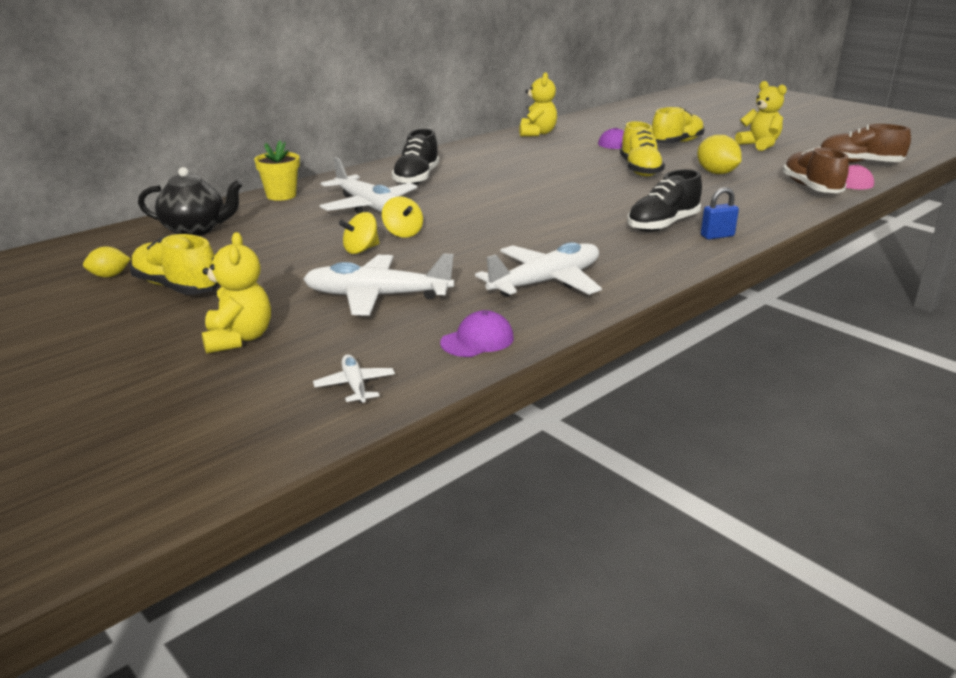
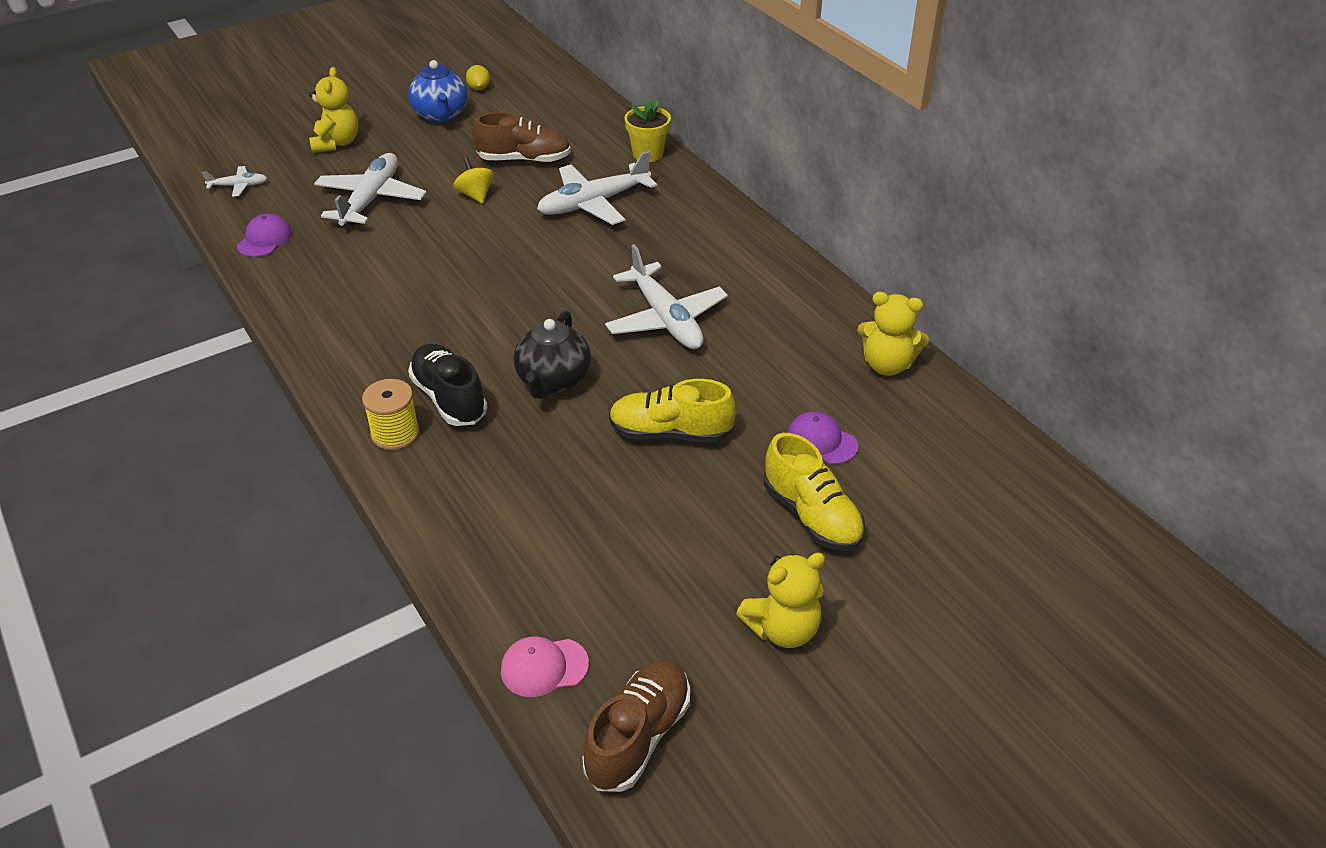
camera: 100 degrees right, 15 degrees up
(177, 287) = (441, 115): yellow shoe -> blue teapot
(195, 230) = (564, 115): black teapot -> black teapot (553, 382)
(238, 339) = (336, 143): yellow teddy bear -> yellow teddy bear turned 90 degrees counterclockwise
(403, 233) = (507, 219): yellow spinning top -> none
(416, 178) = (682, 238): black shoe -> none
(477, 340) = (265, 239): purple cap -> purple cap turned 135 degrees counterclockwise
(545, 282) = (346, 287): white plane -> white plane (665, 319)
(716, 173) = (632, 512): yellow lemon -> none
(717, 236) = (395, 433): blue padlock -> yellow spool
(811, 188) = (528, 600): brown shoe -> brown shoe (524, 160)

